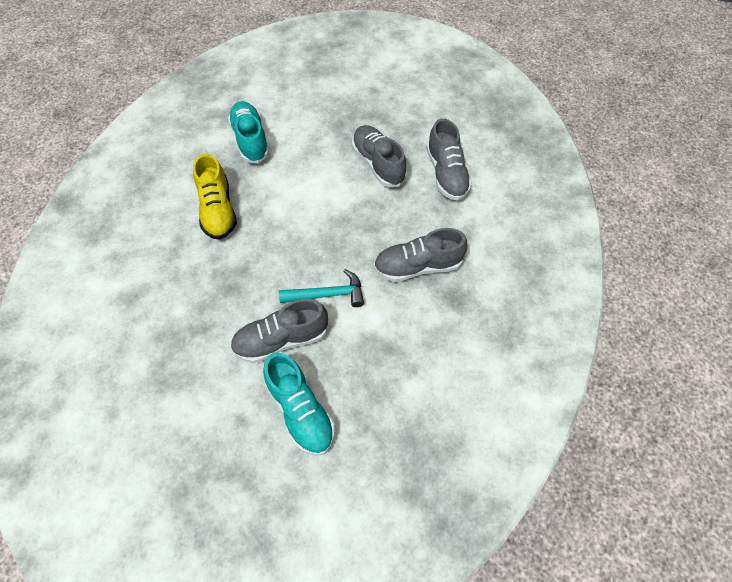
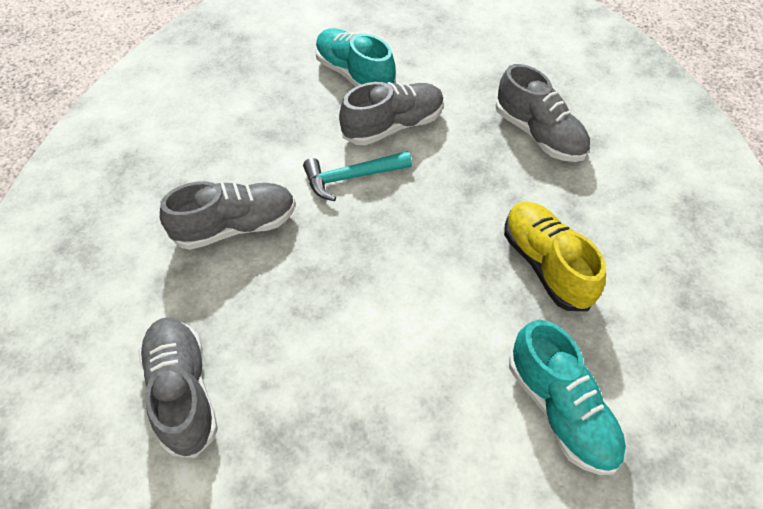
camera: 170 degrees right, 5 degrees down
(378, 164) = (309, 394): grey shoe -> grey shoe (539, 135)

